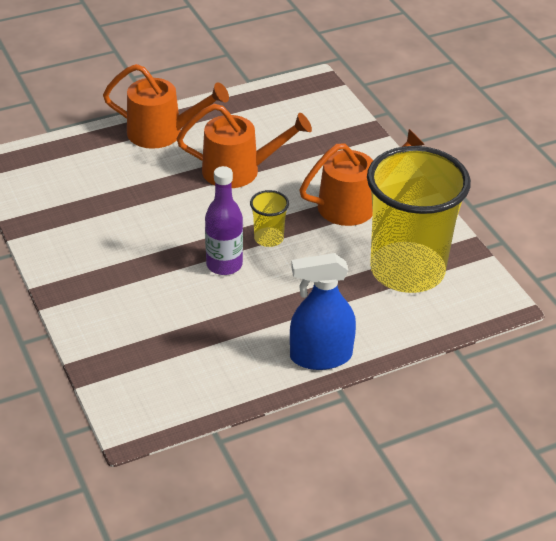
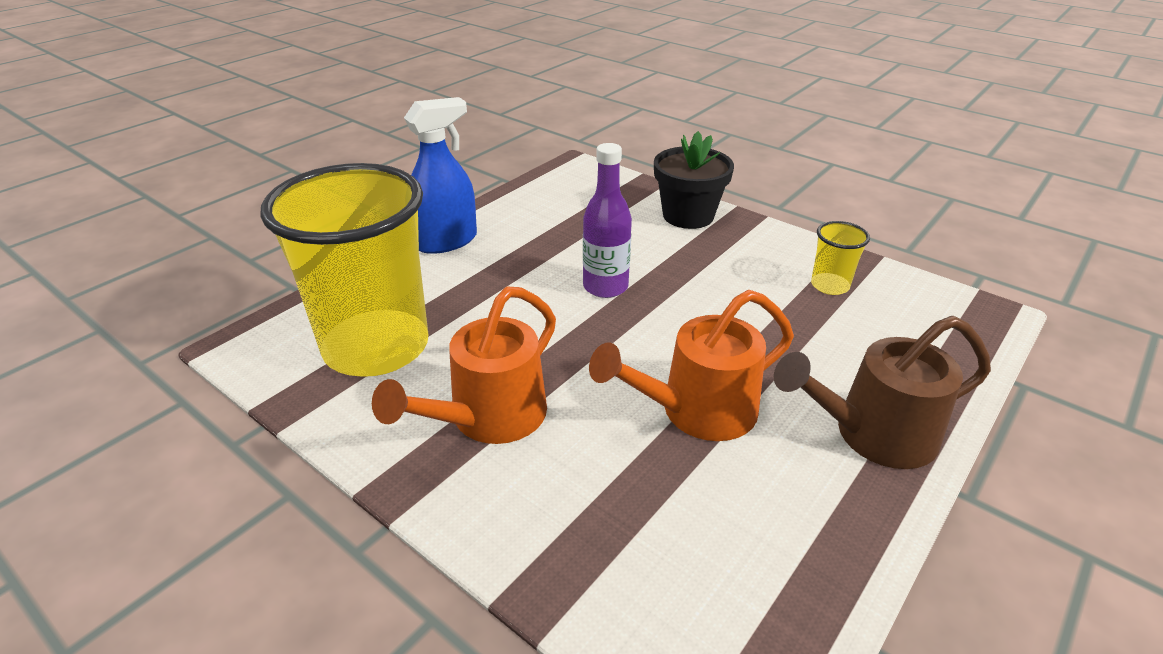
camera: 155 degrees right, 5 degrees down
(95, 311) = (688, 216): none -> black flower pot
(163, 133) = (872, 435): orange watering can -> brown watering can
(268, 238) = (578, 330): yellow cup -> yellow cup (830, 285)

